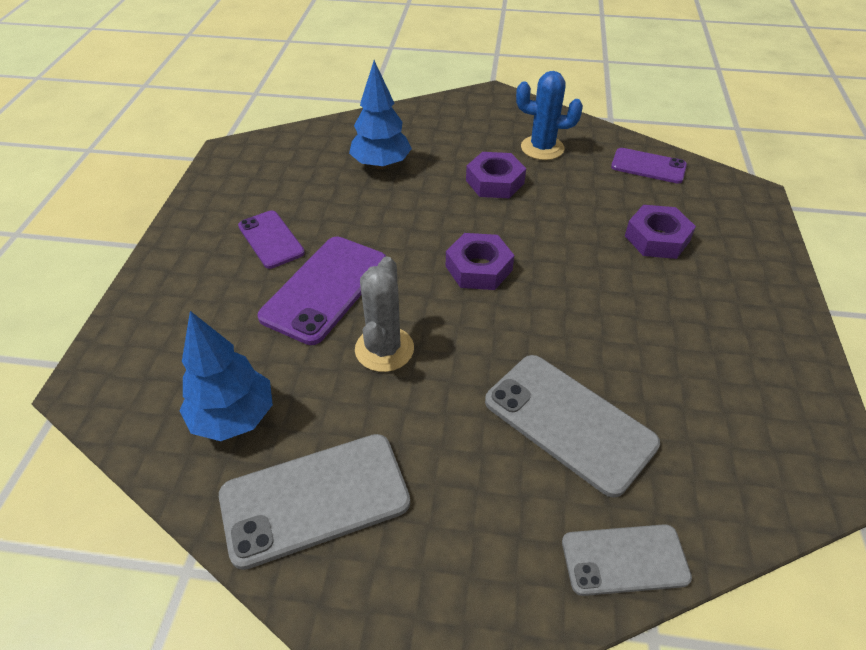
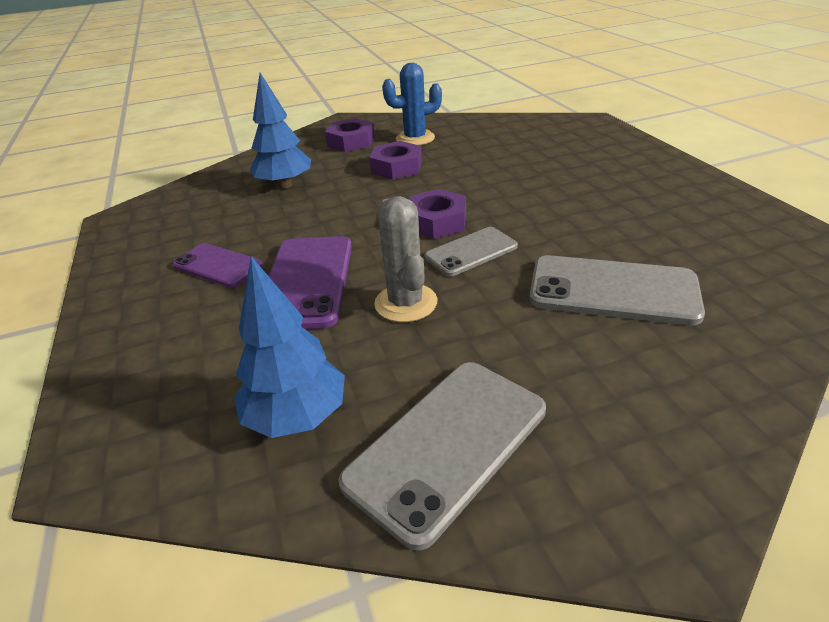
camera: 25 degrees left, 10 degrees down
(624, 560) = (754, 361): grey phone -> grey phone (471, 252)
(648, 166) = (506, 127): purple phone -> none
(657, 238) = (555, 162): purple nut -> purple nut (351, 142)

